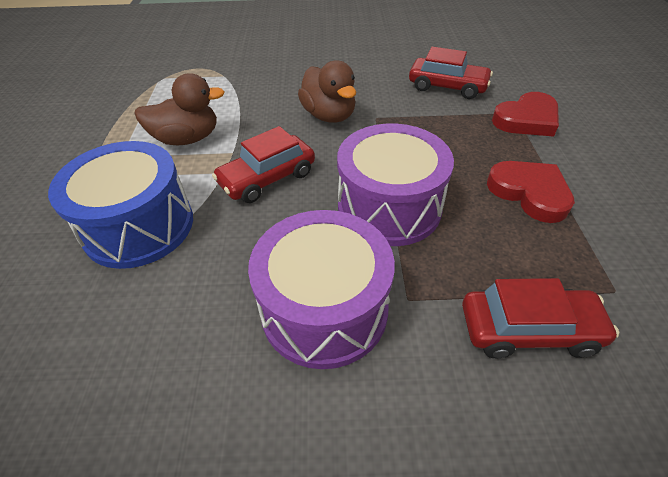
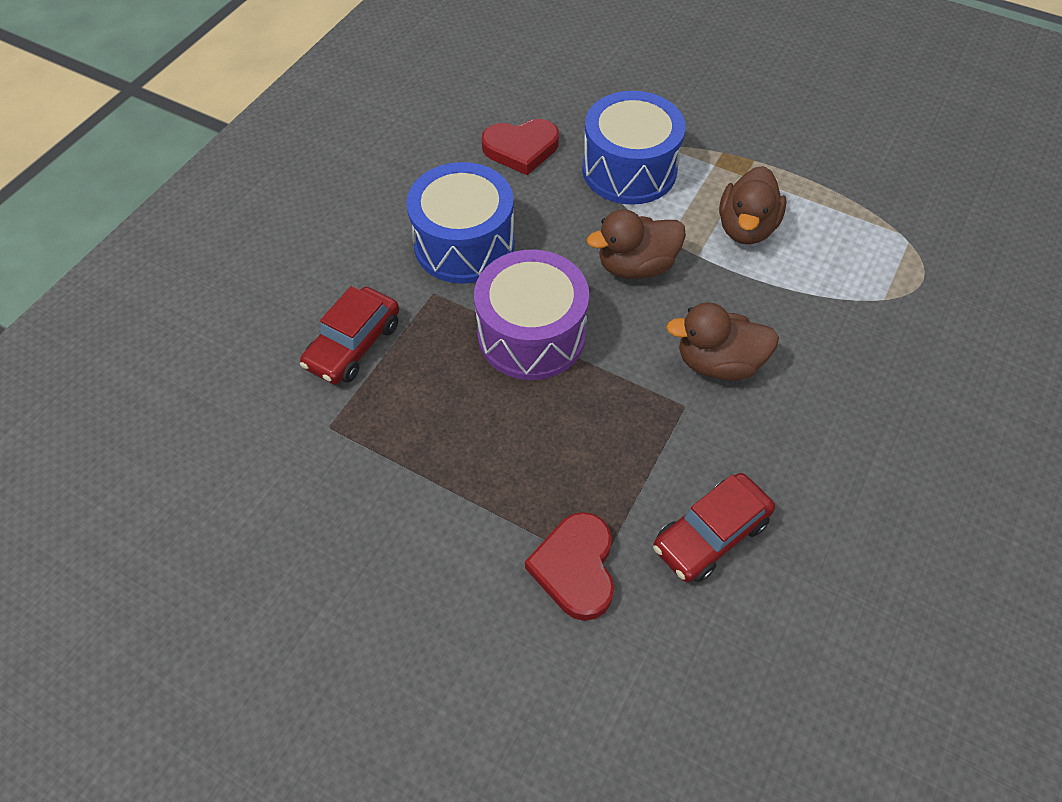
camera: 120 degrees right, 10 degrees up
(267, 178) = (636, 266): red car -> brown duck
(324, 309) = (464, 244): purple drum -> blue drum
(529, 193) = (463, 459): red heart -> red heart (521, 149)

